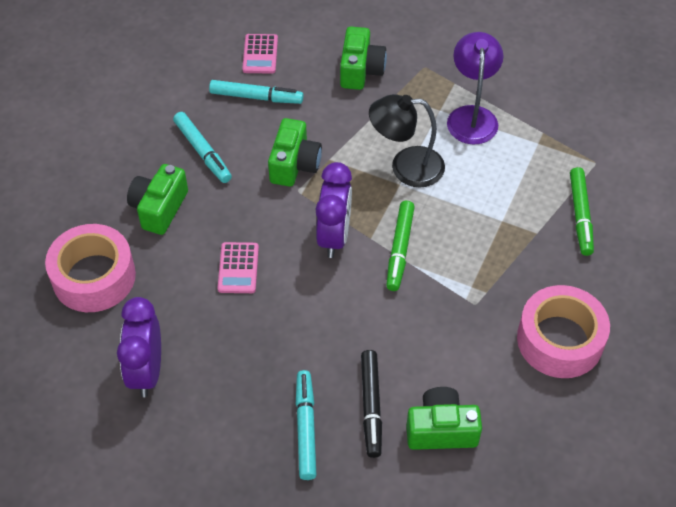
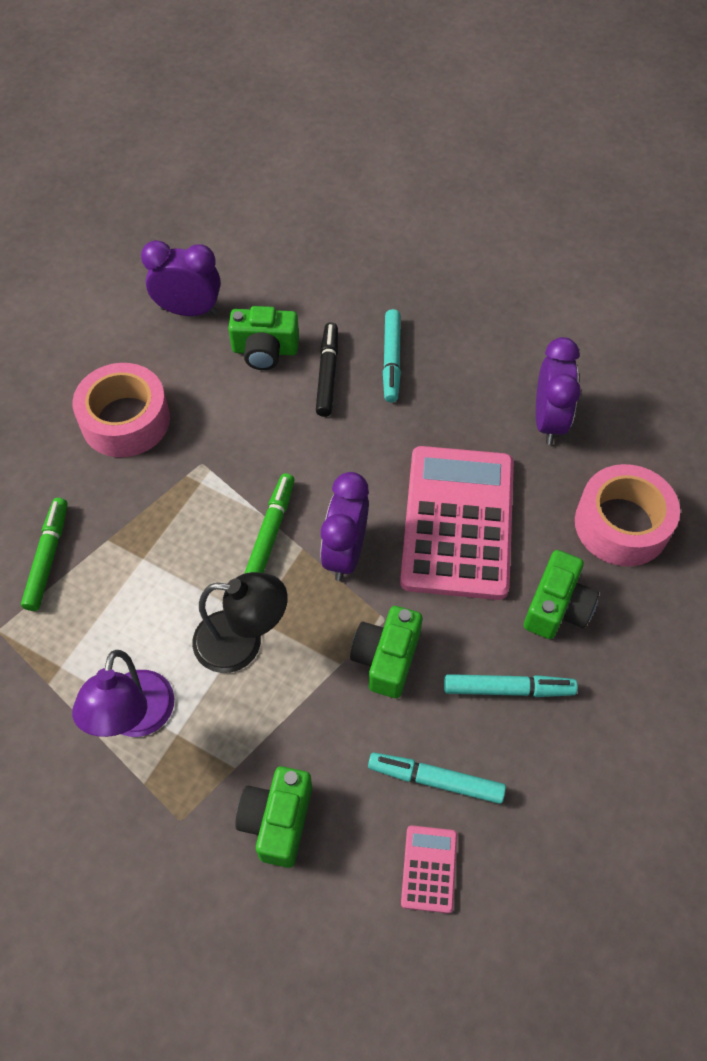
camera: 175 degrees left, 5 degrees up
(203, 152) = (508, 689): turquoise marker -> turquoise marker turned 120 degrees clockwise
(238, 268) = (458, 522): pink calculator -> pink calculator, size x2.44
(536, 474) = (189, 311): none -> purple clock

